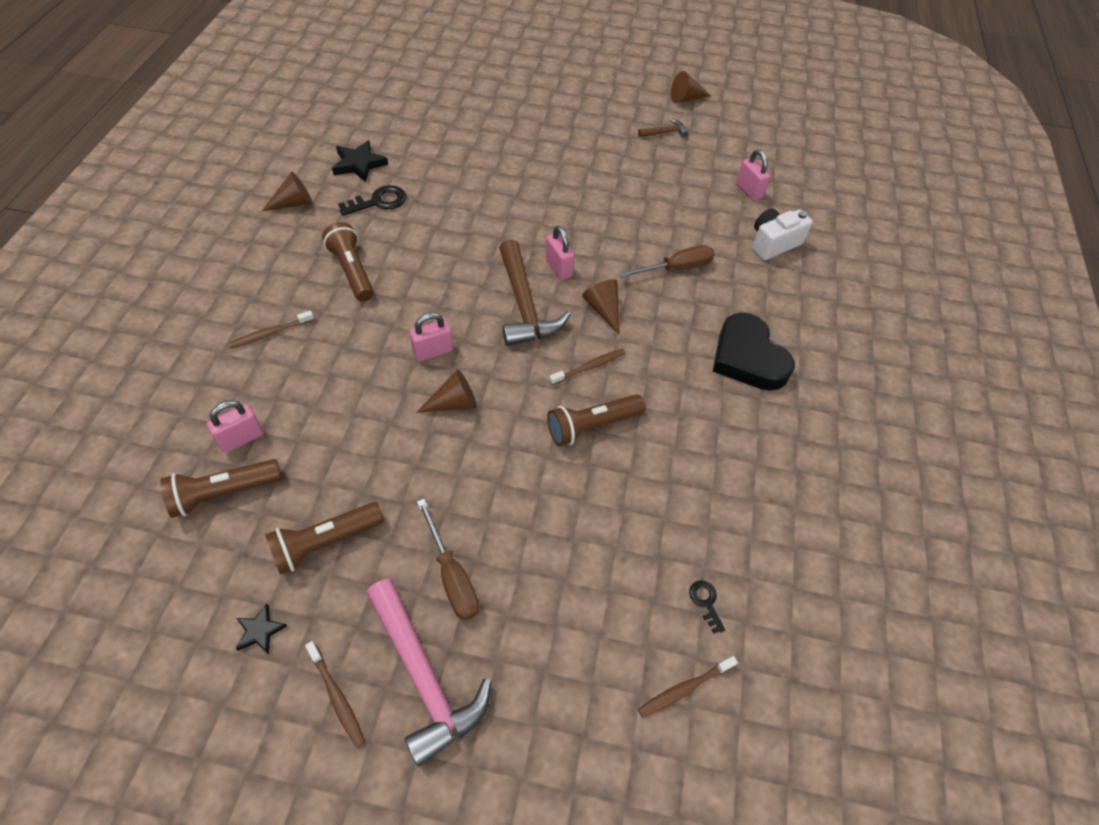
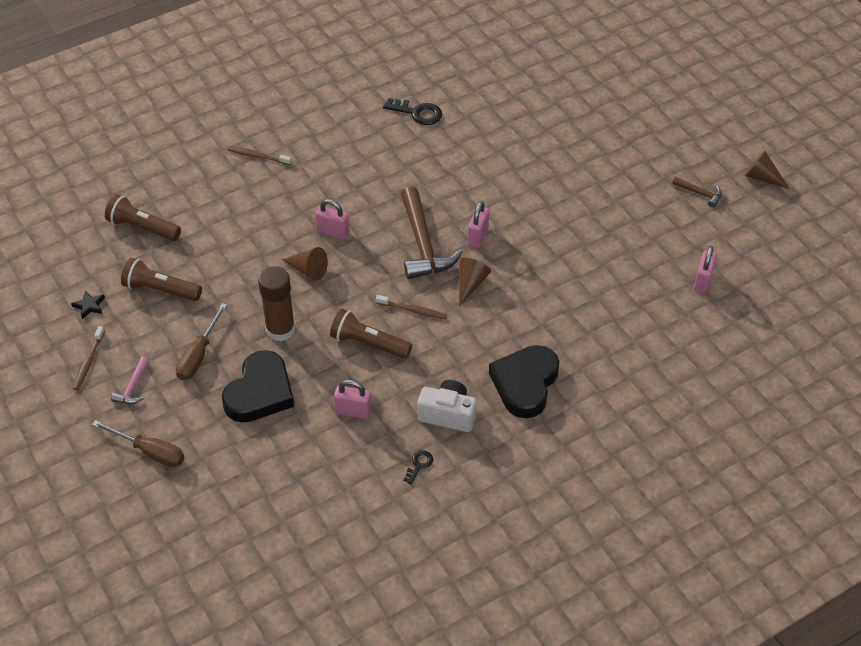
camera: 50 degrees right, 5 degrees down
(242, 438) = (180, 206): pink padlock -> pink padlock (353, 411)
(294, 203) = (363, 80): brown cone -> none
(352, 271) = (346, 149): brown flashlight -> none
(359, 164) = (437, 77): black star -> none
(424, 677) = (133, 387): pink hammer -> pink hammer, size x0.47
(499, 480) = (280, 330): none -> brown glue stick
(524, 305) = (423, 244): brown hammer -> brown hammer turned 45 degrees counterclockwise
(559, 558) = (260, 392): none -> black heart
(676, 268) = (560, 294): brown screwdriver -> brown screwdriver (150, 452)
(685, 688) = (241, 502): brown toothbrush -> none
(706, 602) = (306, 478): black key -> black key (419, 465)
(773, 243) = (662, 330): white camera -> white camera (448, 414)

